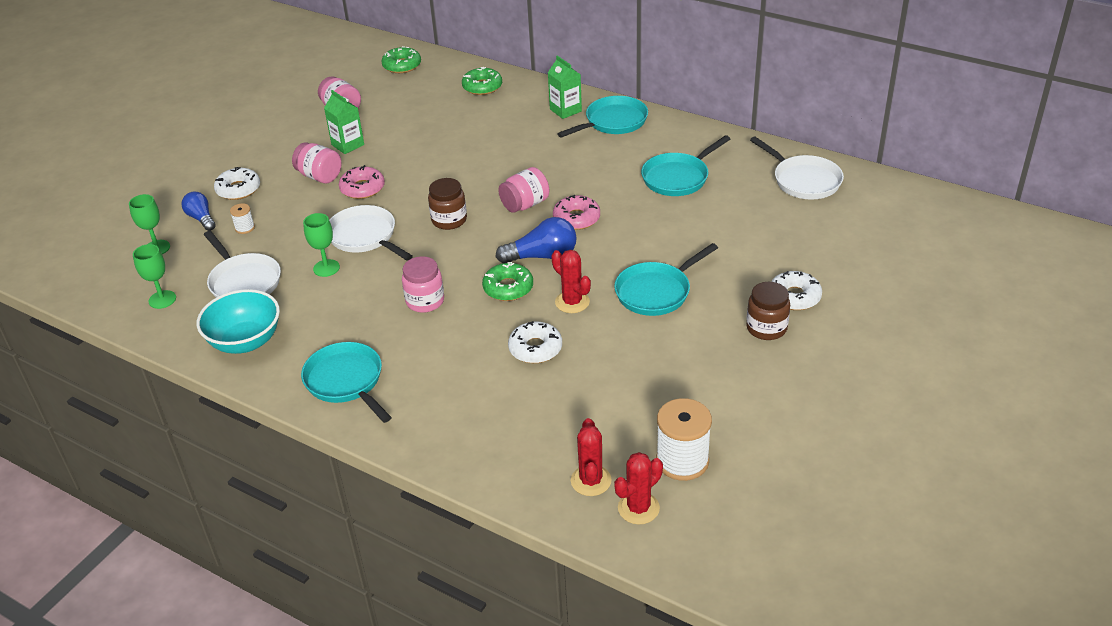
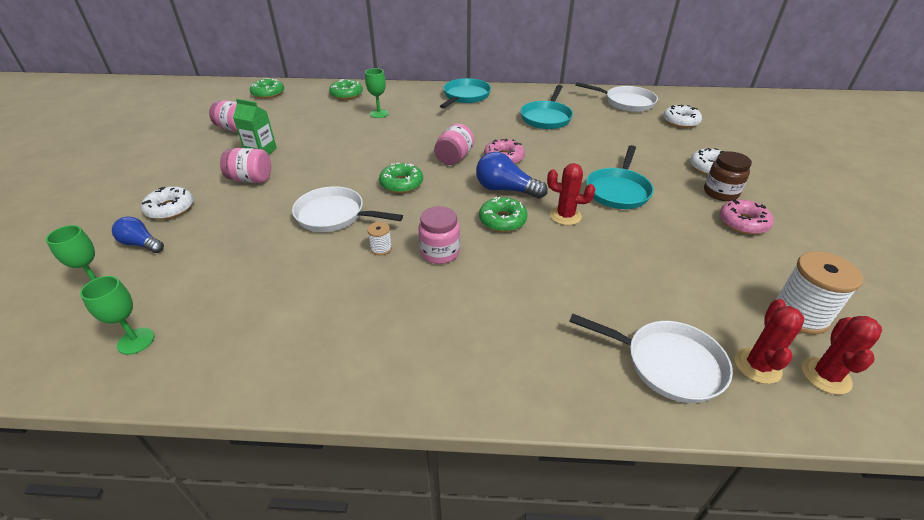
camera: 30 degrees left, 0 degrees up
(243, 281) = (231, 291): white pan -> white pan (667, 363)
(245, 228) = (199, 240): white spool -> white spool (381, 248)
(245, 341) = (276, 354): turquoise bowl -> none
(326, 268) = (316, 252): green goblet -> green goblet (379, 113)
(346, 382) = (429, 357): turquoise pan -> none
(362, 188) = (301, 179): pink donut -> pink donut (743, 223)
(449, 220) = (401, 184): brown jar -> green donut
(535, 348) = (576, 261): white donut -> white donut (680, 121)
(542, 256) = (505, 189): blue light bulb -> blue light bulb turned 120 degrees counterclockwise
(565, 110) = (424, 96): green carton -> none
(591, 481) = (757, 366): red cactus -> red cactus turned 45 degrees clockwise

